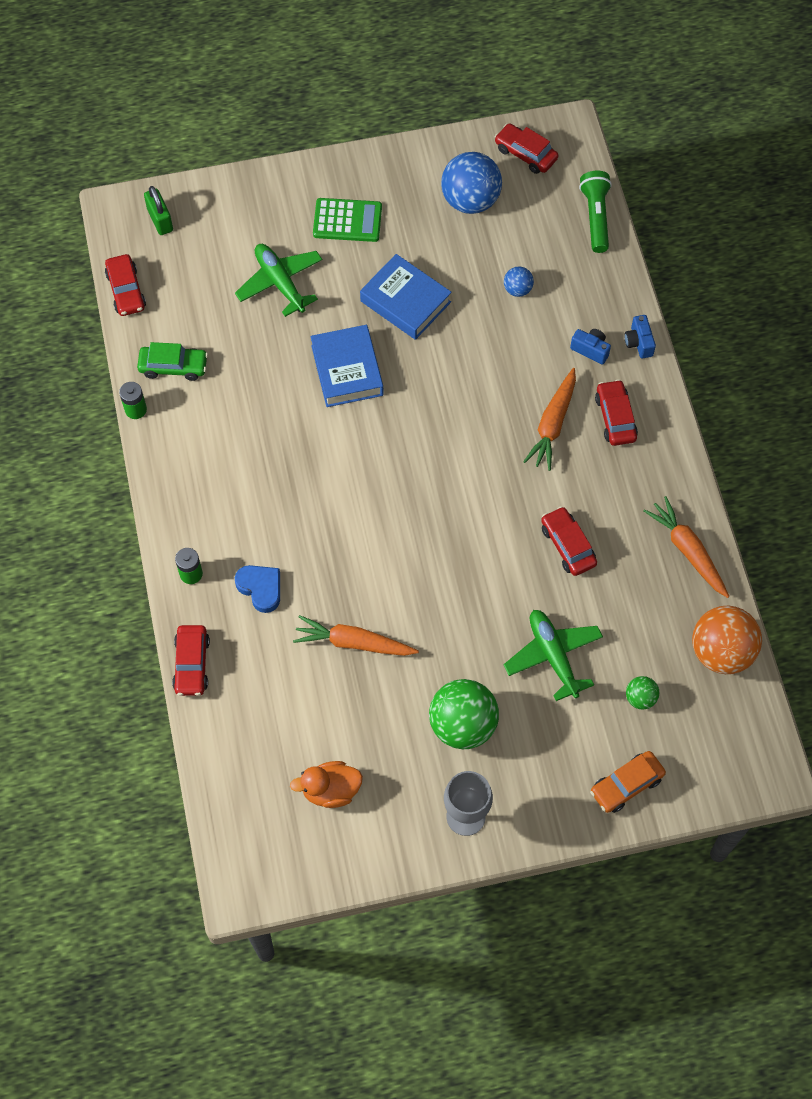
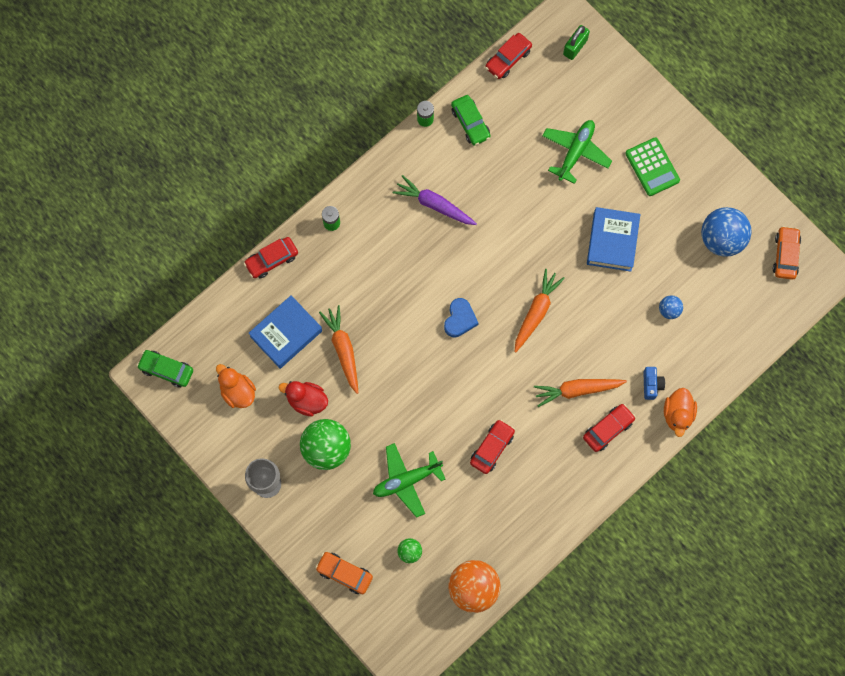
camera: 60 degrees right, 10 degrees up
(244, 454) = (434, 205): none -> purple carrot
(250, 861) = (166, 370): none -> green car
(260, 588) = (346, 271): blue heart -> blue heart (460, 319)
(347, 370) = (535, 234): blue book -> blue book (286, 333)
(391, 716) = (307, 401): none -> red duck
(525, 154) = (785, 255): red car -> orange car
(553, 656) = (406, 480): green plane -> green plane turned 150 degrees counterclockwise
(595, 217) = (763, 331): green flashlight -> none
(638, 343) = (677, 414): blue camera -> orange duck
(687, 550) = (535, 529): orange carrot -> orange carrot (536, 312)

